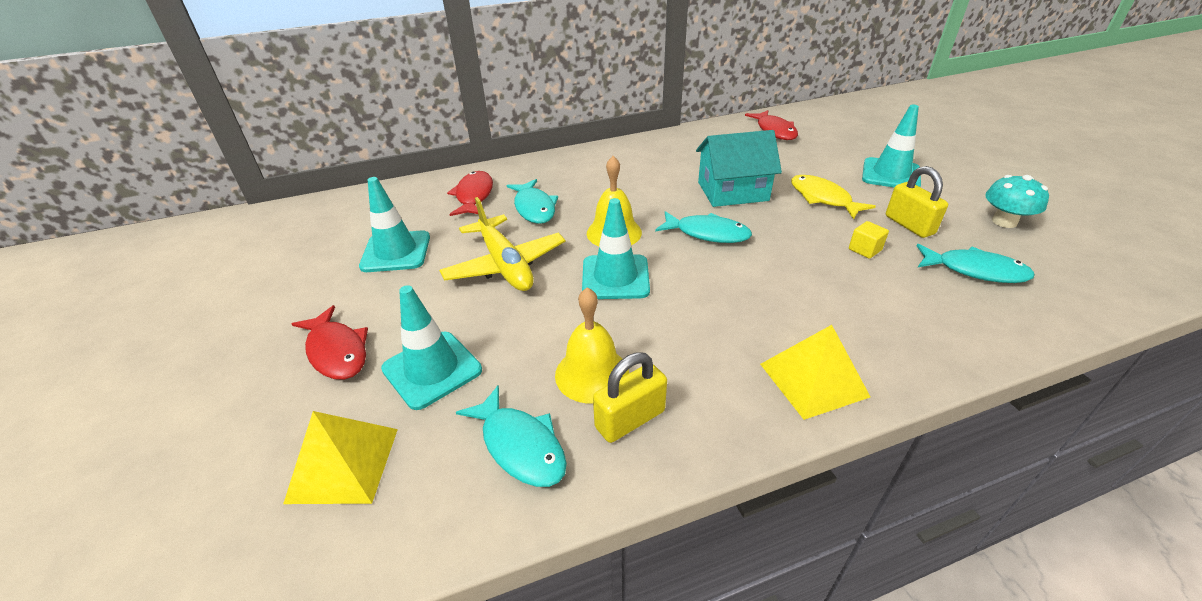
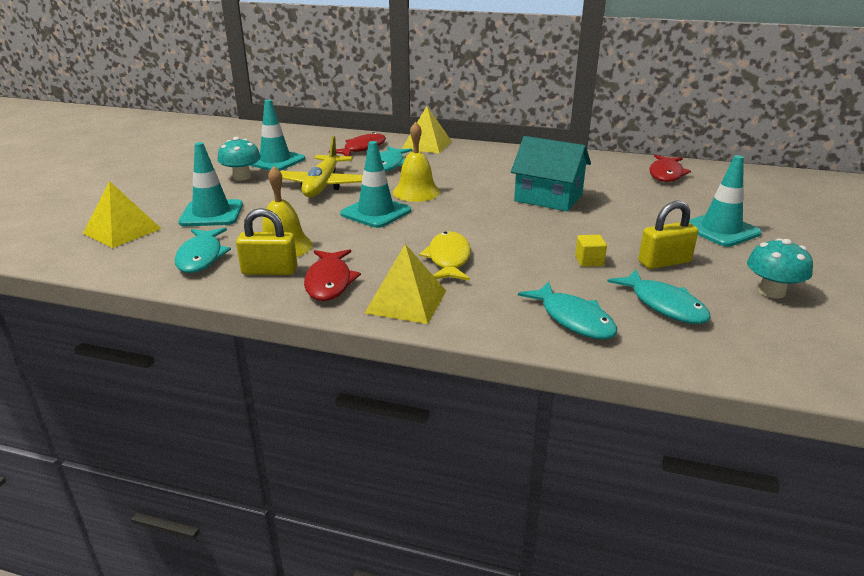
camera: 35 degrees right, 10 degrees down
(337, 351) = (183, 191): red fish -> red fish (329, 282)
(388, 294) = (242, 177): none -> turquoise mushroom
(534, 167) = (427, 145): none -> yellow pyramid
(707, 233) = (480, 213): turquoise fish -> turquoise fish (573, 319)
(823, 198) = (618, 224): yellow fish -> yellow fish (448, 259)
(909, 225) = (664, 262): yellow padlock -> yellow padlock turned 60 degrees clockwise

